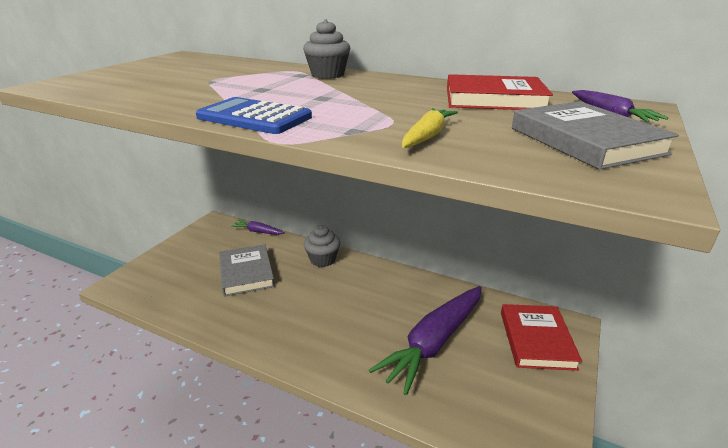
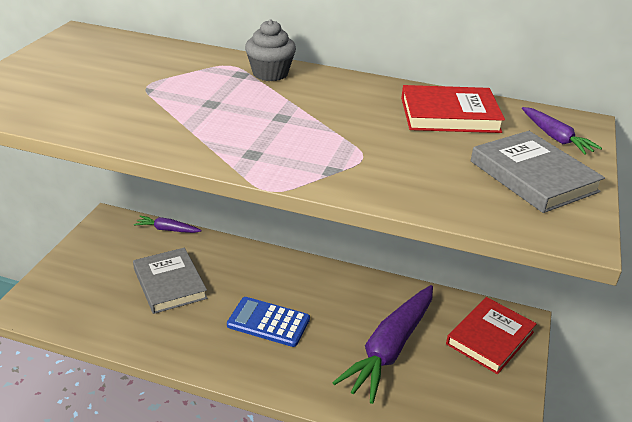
camera: 10 degrees left, 5 degrees up
(254, 117) = (228, 153): blue calculator -> blue calculator (268, 322)
(322, 259) = (253, 262): grey cupcake -> none
(427, 136) = (398, 175): yellow carrot -> none
(537, 339) = (490, 338): red book -> red book turned 45 degrees clockwise

